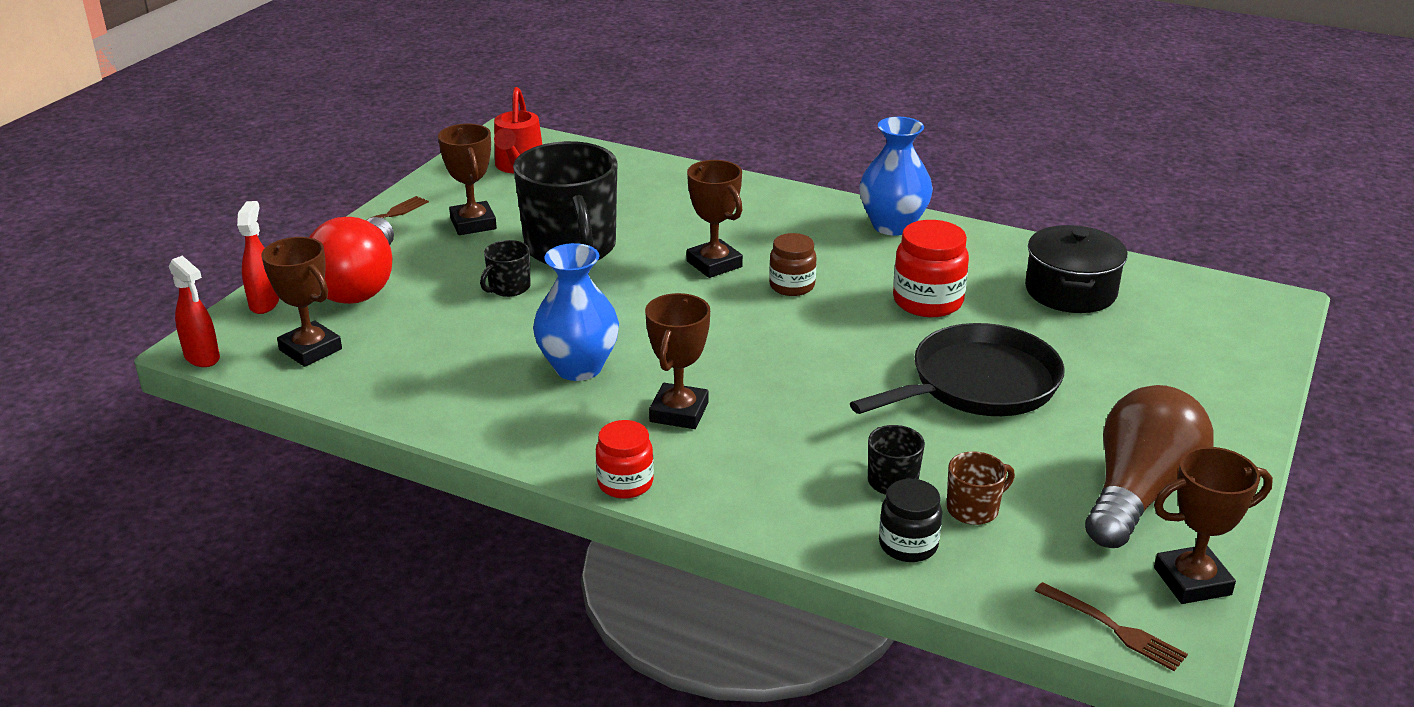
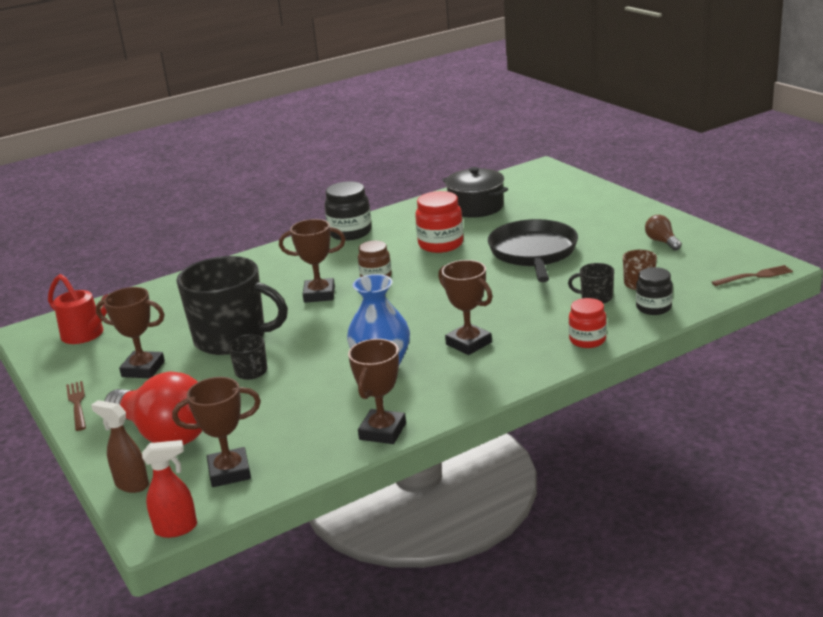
camera: 55 degrees left, 5 degrees down
(264, 303) = (131, 484): red spray bottle -> brown spray bottle
(625, 483) = (523, 377): red jar -> red jar (587, 340)
(892, 226) = (350, 233): blue vase -> black jar
(1139, 494) = (662, 242): brown light bulb -> brown light bulb, size x0.45
(1192, 581) = (734, 249): brown trophy -> brown trophy (382, 431)

